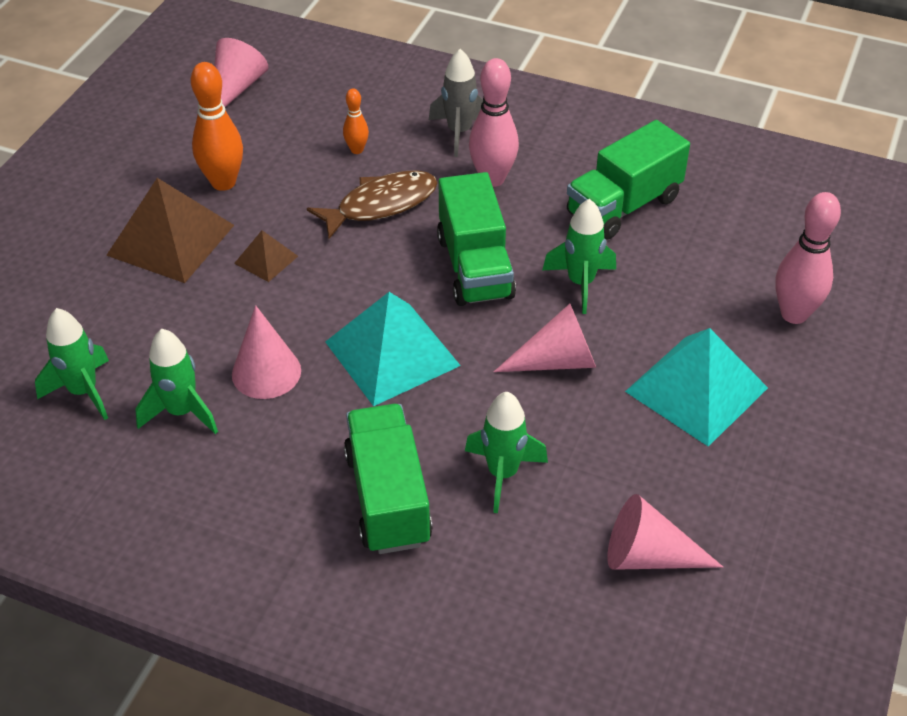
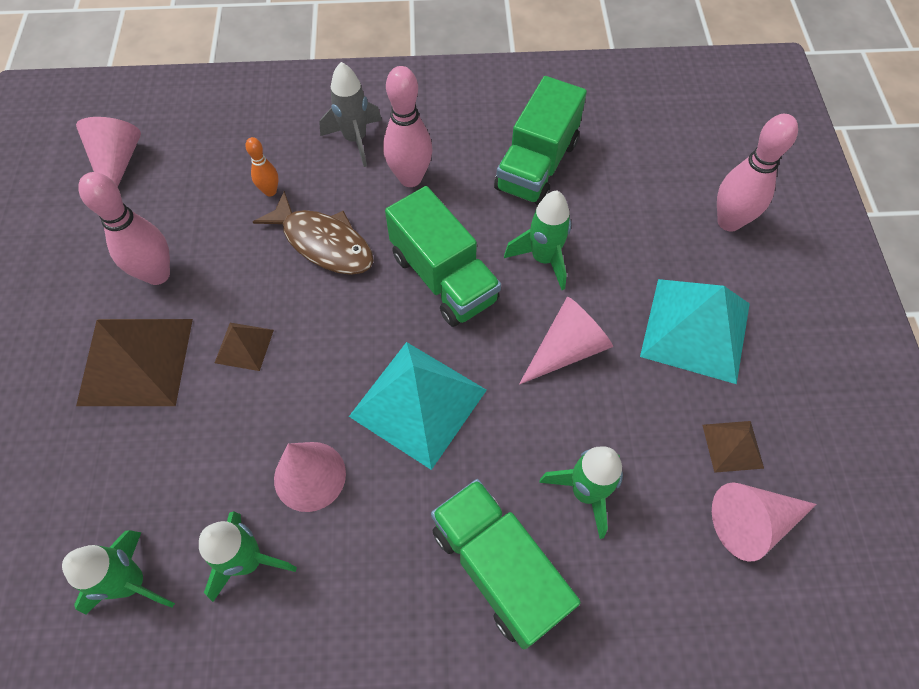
camera: 25 degrees left, 15 degrees up
(223, 182) = (157, 274): orange bowling pin -> pink bowling pin
(381, 205) = (323, 243): brown fish -> brown fish turned 90 degrees clockwise
(670, 492) = (732, 446): none -> brown pyramid

